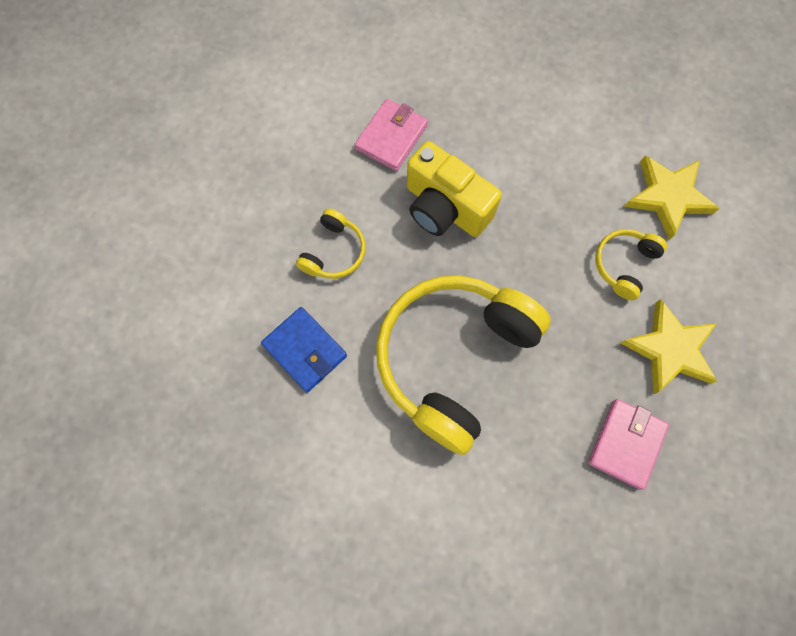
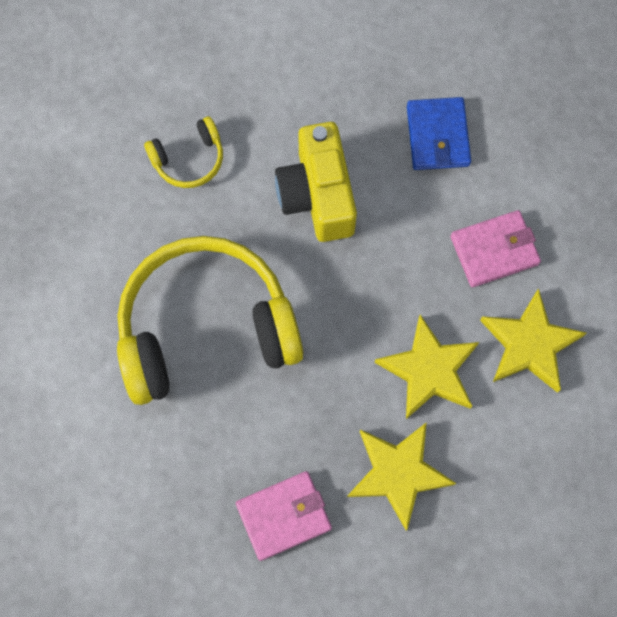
camera: 40 degrees right, 0 degrees up
(305, 350) = (93, 222): blue wallet -> blue wallet (437, 136)
(391, 137) = (328, 96): pink wallet -> pink wallet (494, 250)
(624, 265) = (429, 370): yellow headphones -> yellow star

